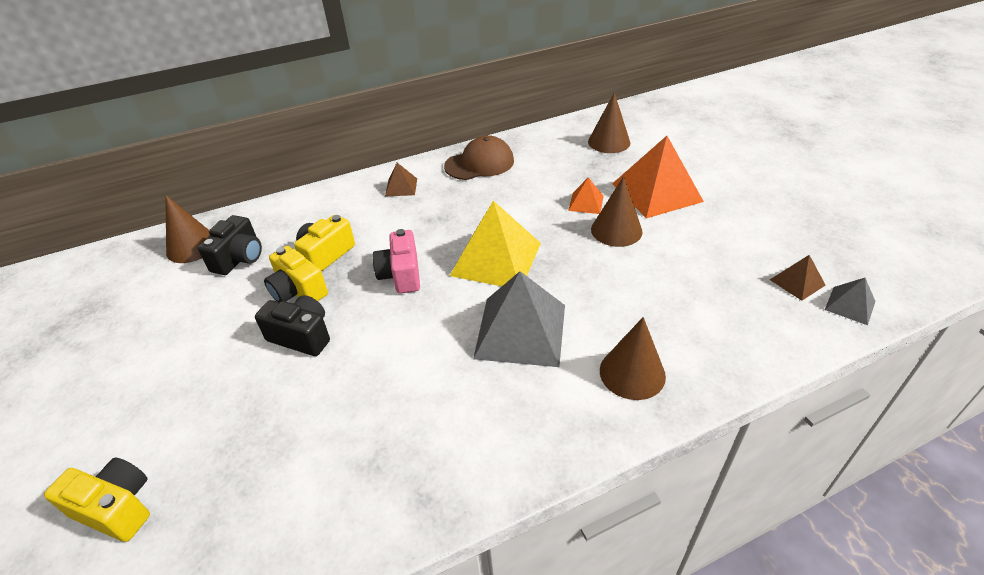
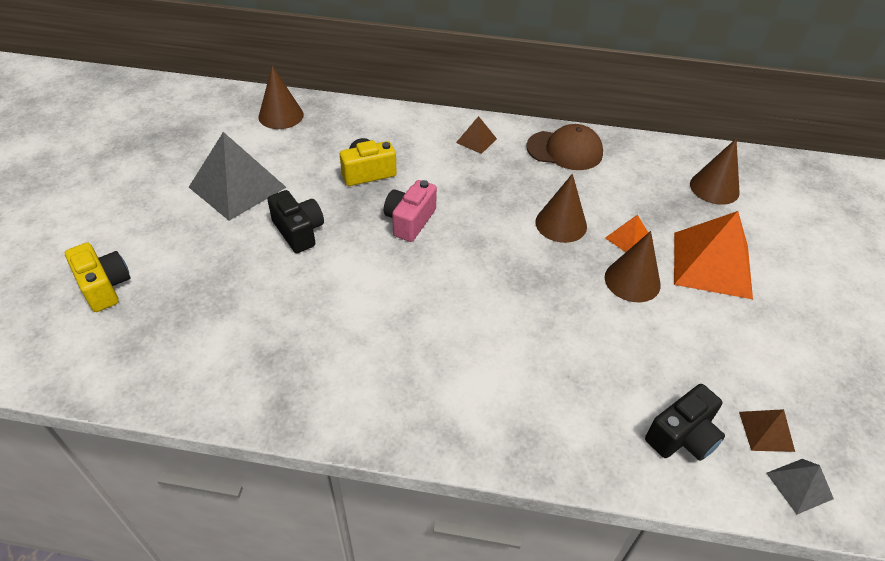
camera: 30 degrees right, 5 degrees up
(239, 258) = (305, 143): black camera -> black camera (682, 436)
(298, 291) = (324, 193): yellow camera -> none
(496, 259) = (498, 248): yellow pyramid -> none
(520, 331) = (461, 322): grey pyramid -> grey pyramid (237, 187)
(632, 373) = (520, 413): brown cone -> brown cone (561, 224)

